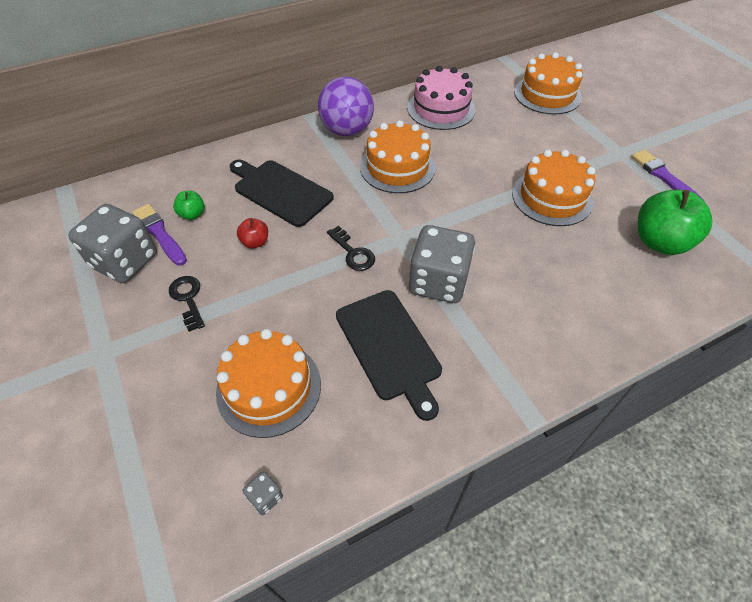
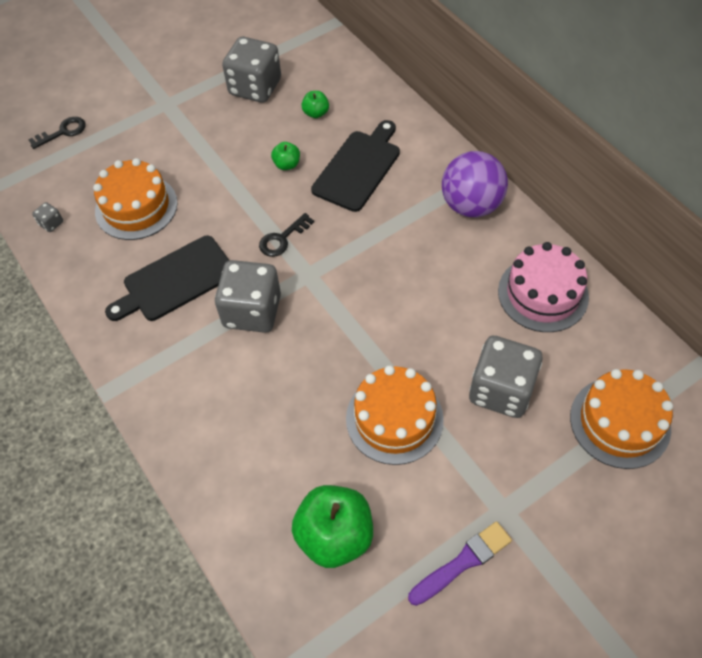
camera: 85 degrees right, 5 degrees up
(159, 233) = (289, 98): purple brush -> none
(188, 299) = (218, 137): black key -> black key (63, 132)
(255, 242) = (287, 164): red apple -> green apple
(397, 167) = (416, 260): orange cake -> none
(524, 140) = (501, 390): none -> grey dice

